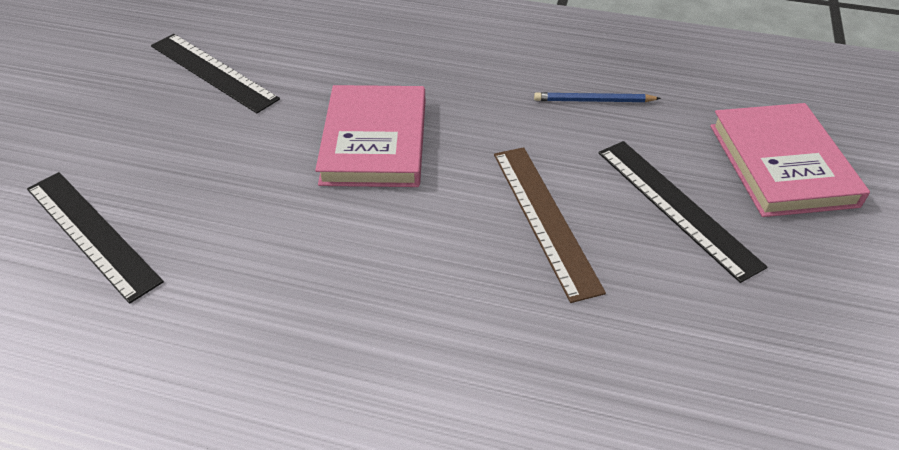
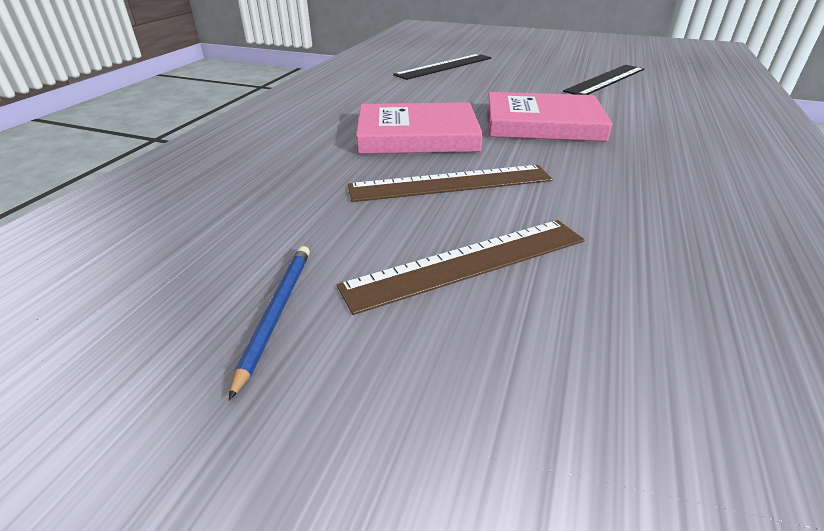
camera: 95 degrees right, 10 degrees down
(593, 101) = (664, 231): blue pencil -> blue pencil (276, 313)
(676, 206) = (468, 263): black ruler -> brown ruler
(781, 165) = (577, 398): pink book -> pink book (417, 135)

